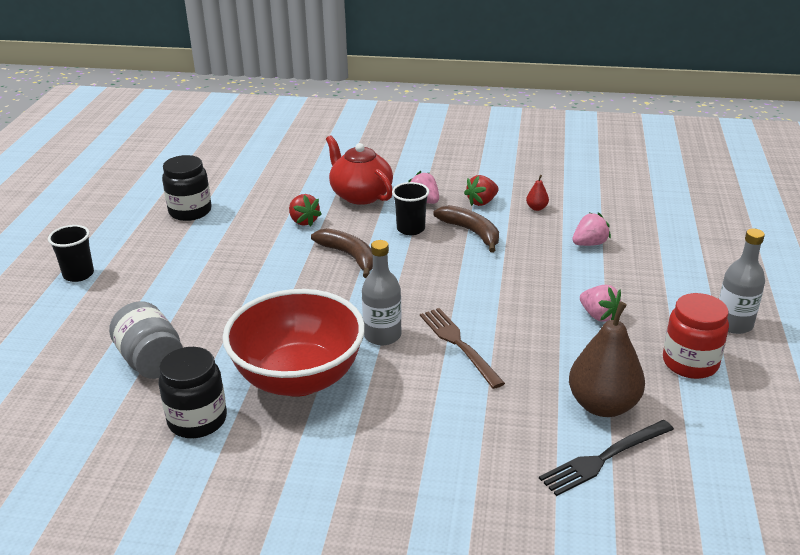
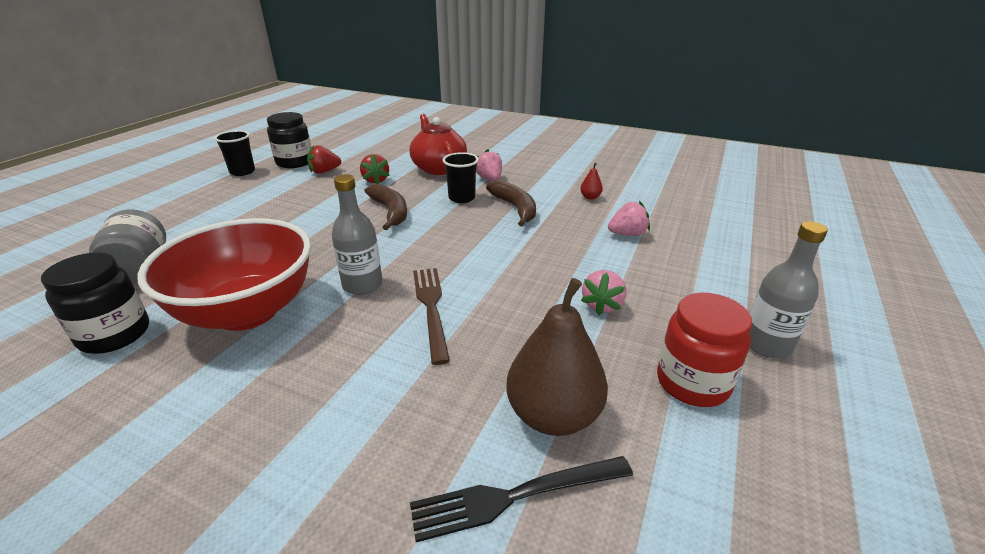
camera: 15 degrees right, 0 degrees up
(78, 274) = (165, 193): black cup -> black cup (242, 172)
(482, 202) = (541, 186): red strawberry -> red strawberry (324, 171)
(598, 315) = (602, 305): pink strawberry -> pink strawberry turned 45 degrees clockwise

